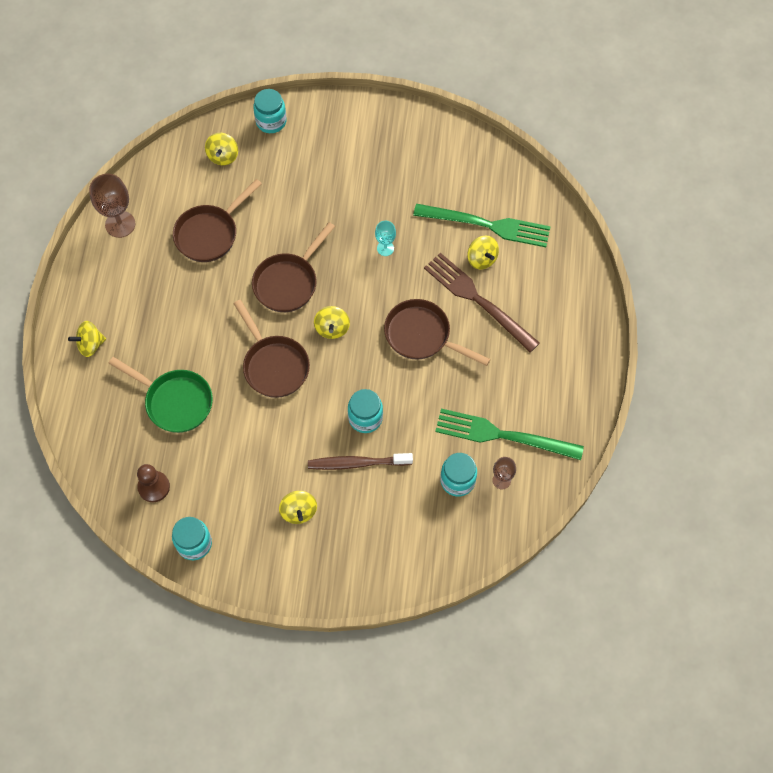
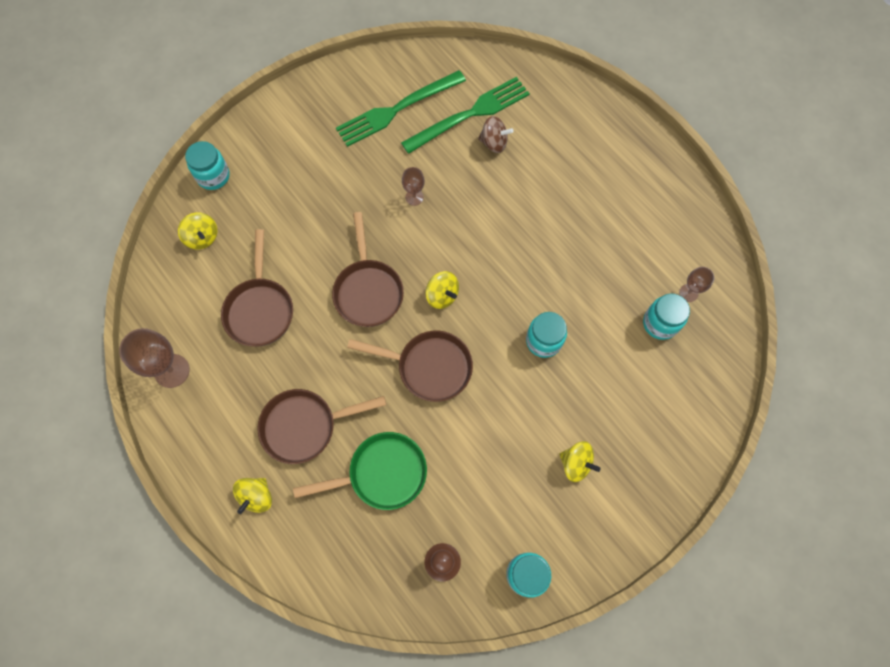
camera: 45 degrees left, 5 degrees up
(357, 463) = (576, 382): brown toothbrush -> none
(385, 248) = (414, 197): turquoise goblet -> brown goblet
(422, 336) = (515, 239): brown pan -> brown pan (305, 426)
(477, 300) = (524, 175): brown fork -> none
(481, 259) = (494, 143): yellow spinning top -> brown spinning top
(502, 435) = (652, 259): green fork -> green fork (397, 110)

